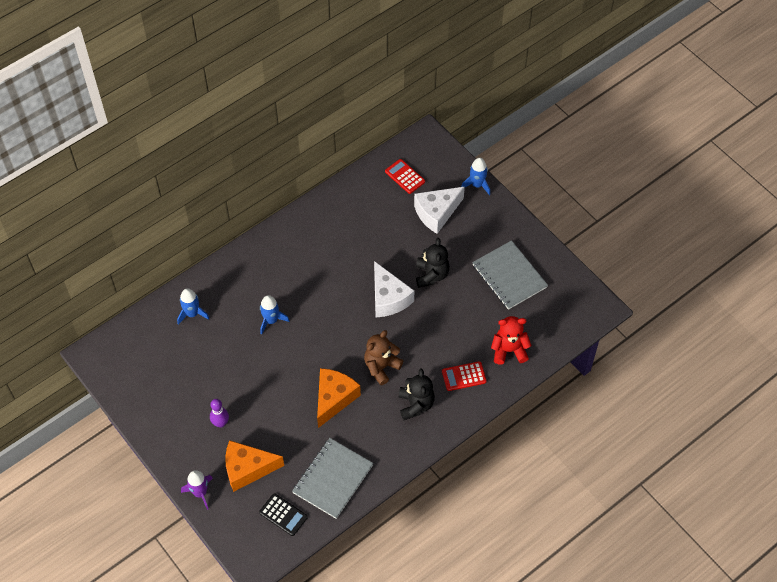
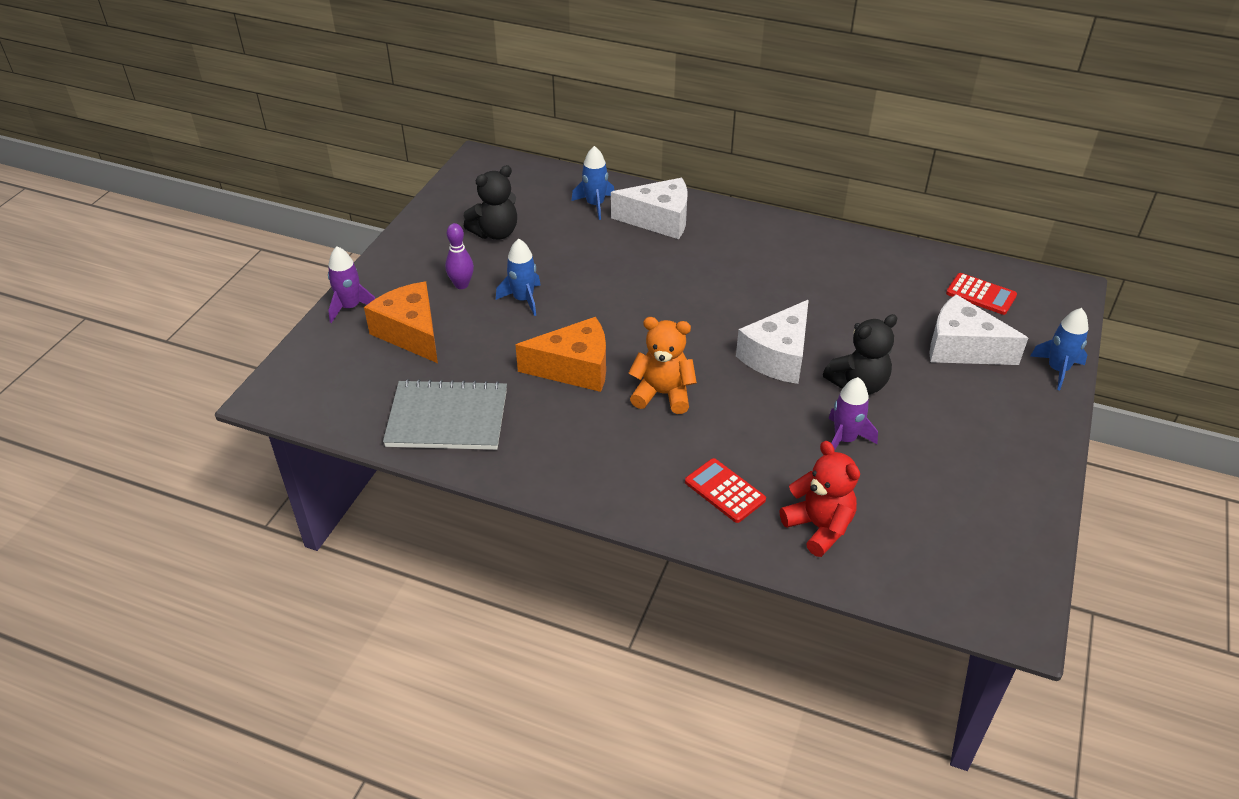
camera: 60 degrees right, 15 degrees down
(232, 288) = (659, 220): none -> white cheese
(271, 320) = (643, 267): blue rocket -> blue rocket (523, 299)
(283, 515) = (361, 392): black calculator -> none
(381, 367) = (663, 394): brown teddy bear -> orange teddy bear
(405, 176) = (981, 294): red calculator -> red calculator turned 105 degrees clockwise
(415, 404) = (631, 456): black teddy bear -> black teddy bear (495, 233)
(463, 305) = (844, 439): none -> purple rocket
(509, 276) = (948, 471): grey notebook -> none

